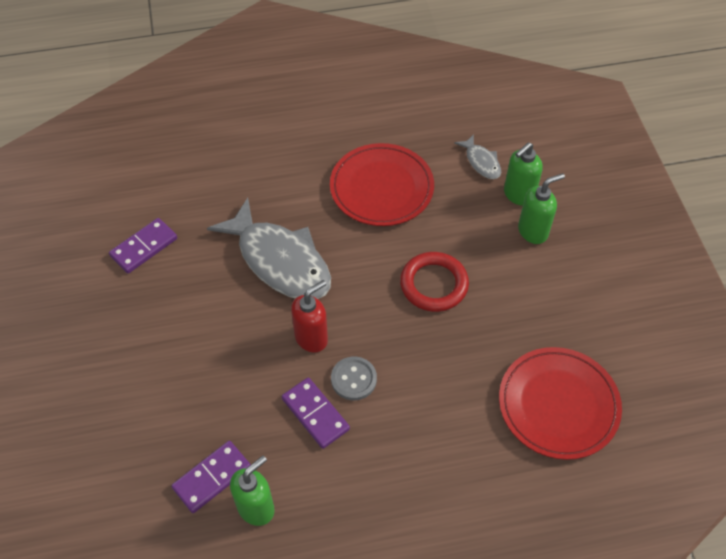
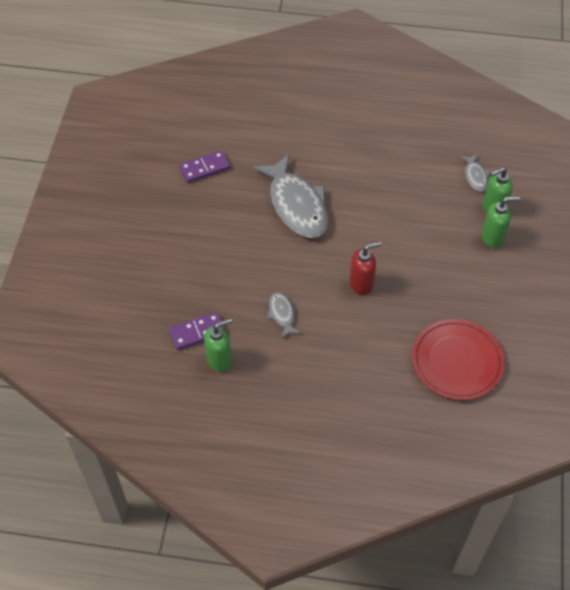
camera: 20 degrees right, 0 degrees up
(311, 338) = (298, 264): red soap dispenser -> red soap dispenser (361, 284)
(315, 414) = (282, 314): purple domino -> grey fish
(353, 379) = (317, 300): grey button -> none
(381, 188) = (391, 174): red plate -> none
(434, 284) = (401, 253): red ring -> none

